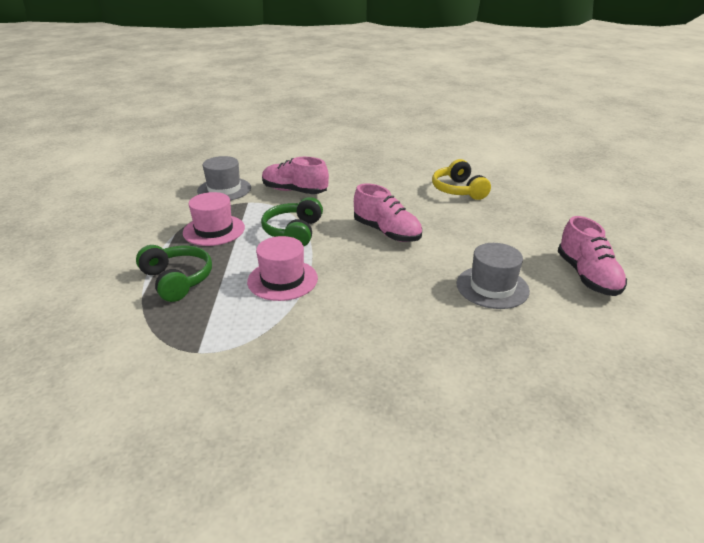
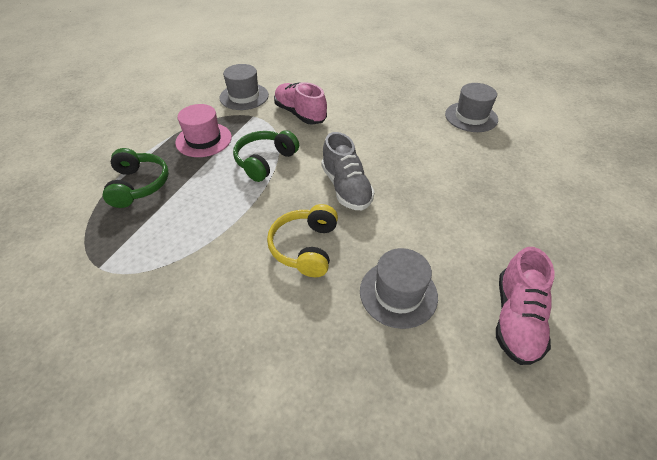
camera: 25 degrees right, 15 degrees up
(282, 280) = (216, 213): pink hat -> none
(387, 232) = (346, 188): pink shoe -> grey shoe
(447, 164) = (471, 117): none -> grey hat
(458, 190) = (457, 155): yellow headphones -> yellow headphones (305, 247)

